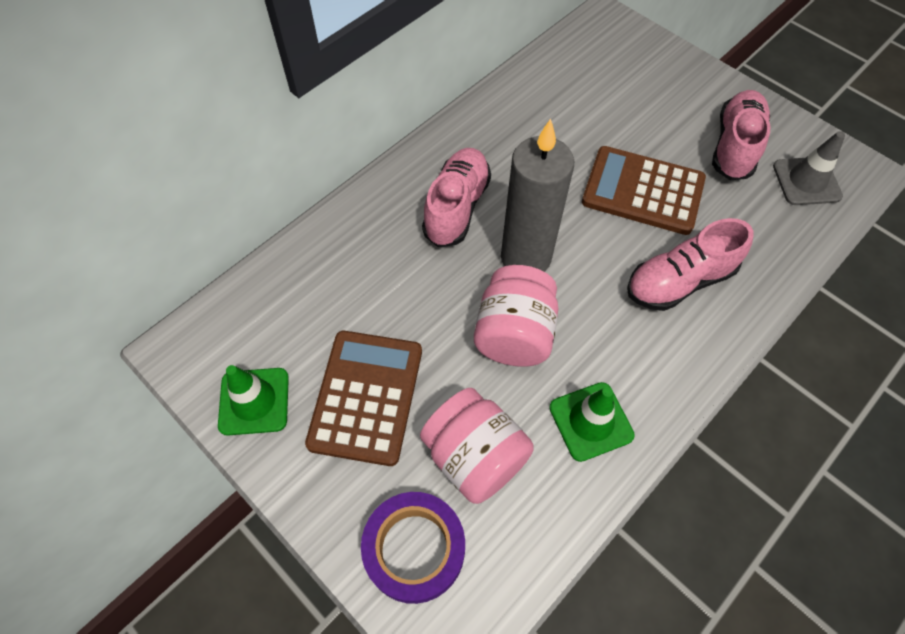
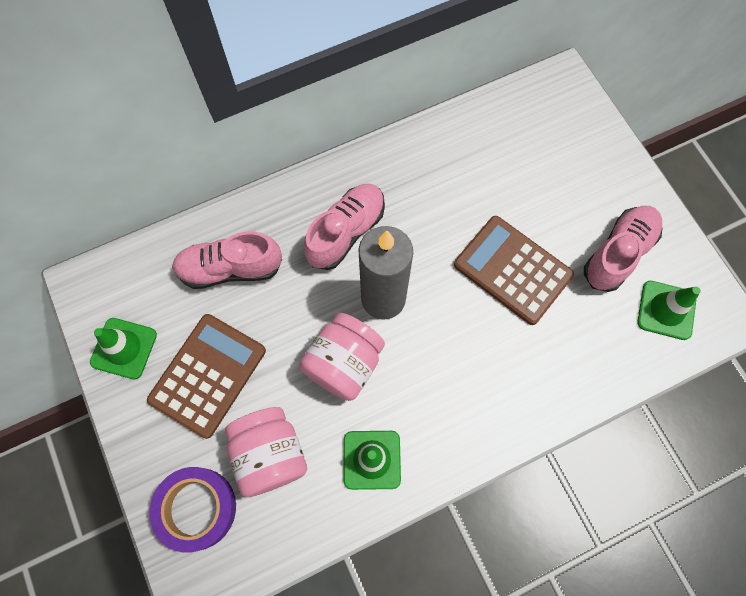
camera: 20 degrees right, 10 degrees up
(679, 281) = (502, 365): pink shoe -> pink shoe (230, 268)
(806, 181) = (666, 310): grey traffic cone -> green traffic cone

